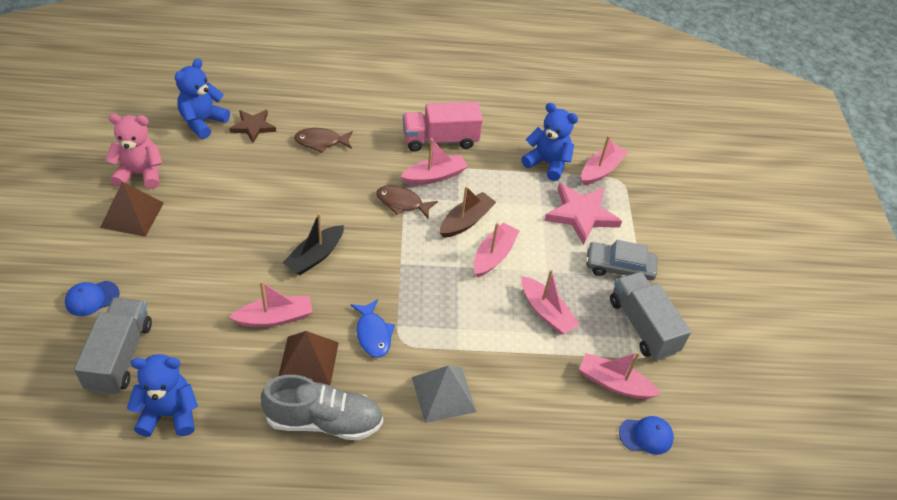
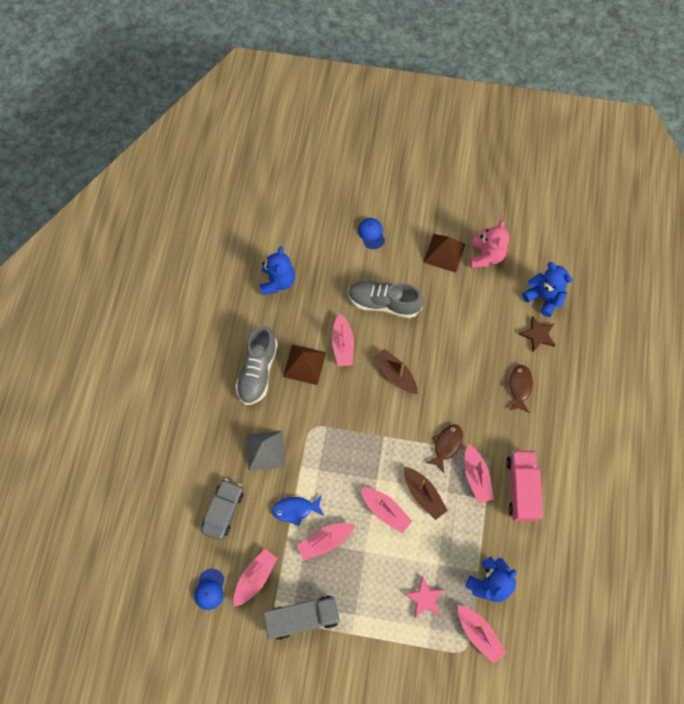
camera: 105 degrees right, 20 degrees up
(120, 356) = (323, 252): grey truck -> none
(209, 275) = (384, 303): none -> grey shoe
(315, 256) = (395, 374): black boat -> brown boat
(373, 334) = (321, 409): blue fish -> blue fish (295, 509)
(581, 214) = (424, 598): pink star -> pink star, size x0.62
(619, 267) = (363, 616): grey car -> grey car (223, 510)

